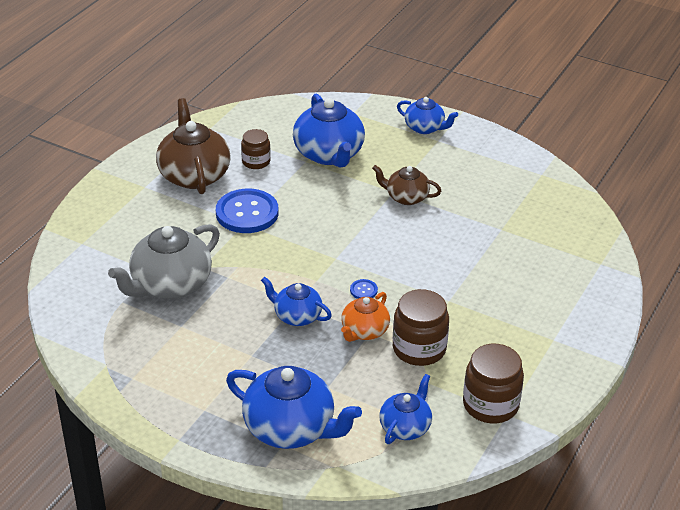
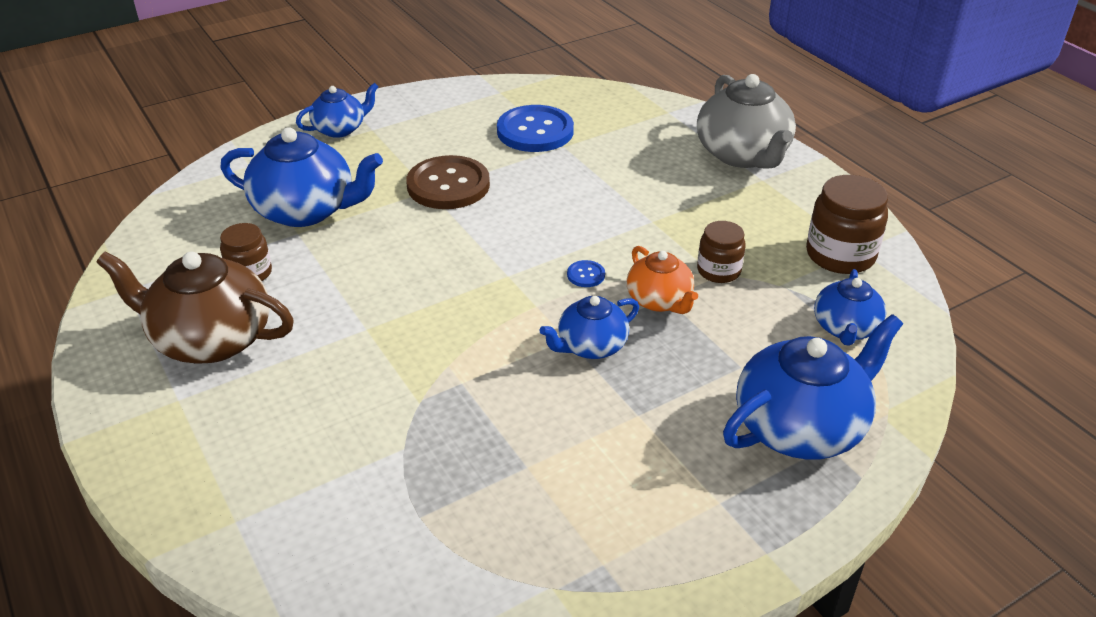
camera: 60 degrees left, 0 degrees up
(170, 285) = (428, 448): grey teapot -> grey teapot (743, 155)
(247, 213) = (347, 318): blue button -> blue button (535, 131)
(405, 427) = (845, 328): blue teapot -> blue teapot turned 135 degrees counterclockwise
(406, 197) = (448, 185): brown teapot -> brown button
(419, 349) = (718, 271): brown jar -> brown jar, size x0.62

